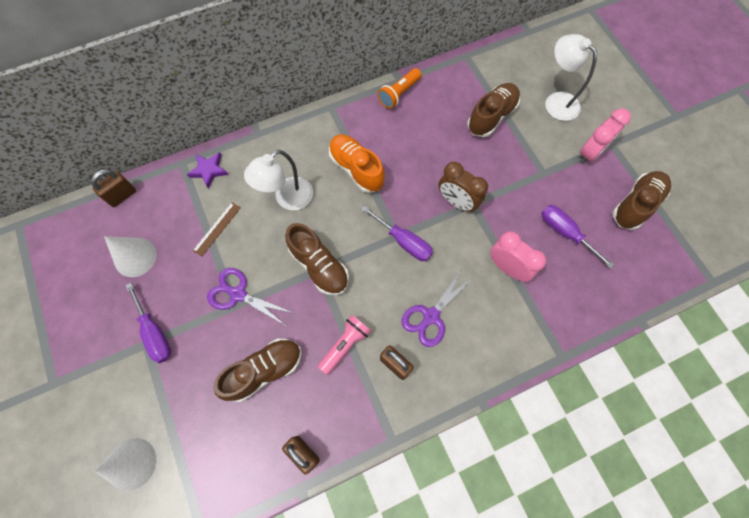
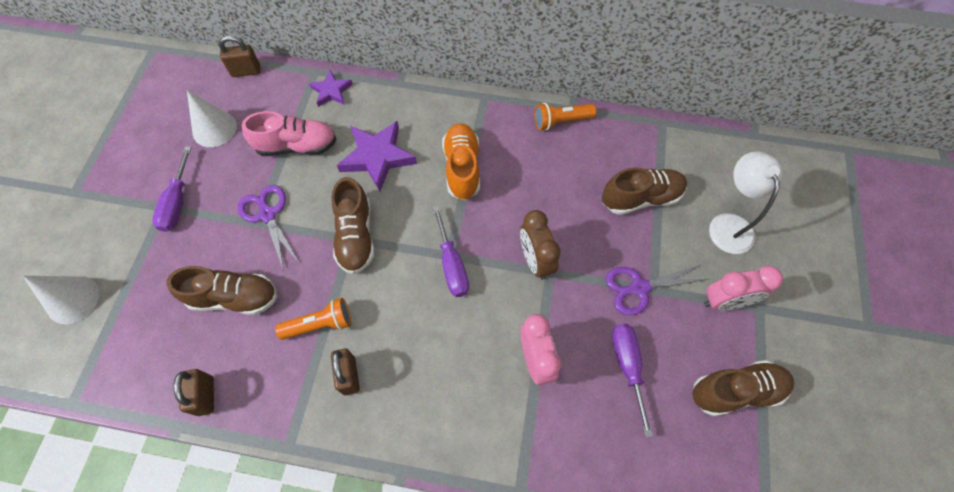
camera: 35 degrees right, 5 degrees down
(217, 229) = (297, 146): brown ruler -> pink shoe
(287, 199) = (377, 157): white lamp -> purple star
(345, 345) = (320, 324): pink flashlight -> orange flashlight
(431, 316) = (419, 354): purple scissors -> purple scissors (639, 288)

